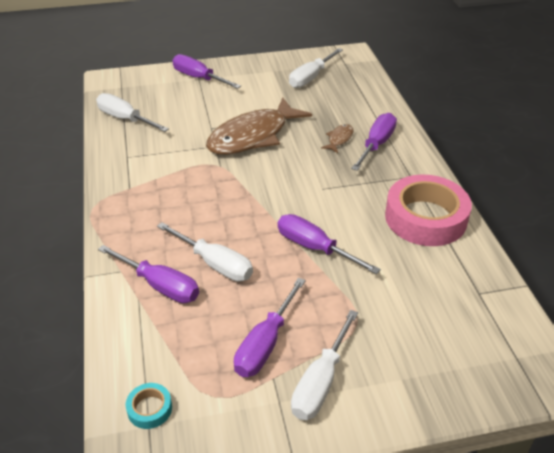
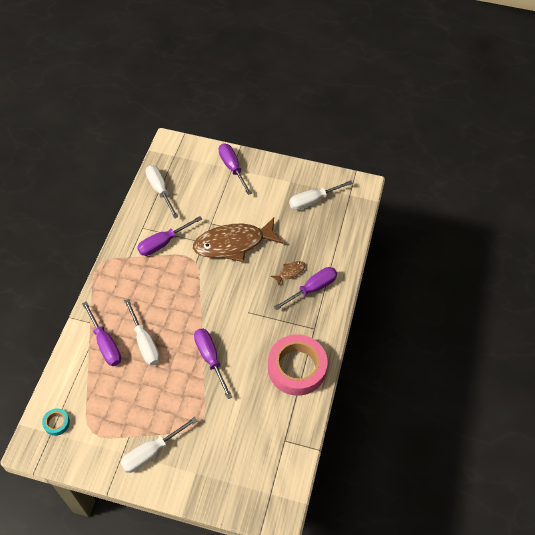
camera: 25 degrees right, 15 degrees up
(265, 343) = (138, 413): purple screwdriver -> purple screwdriver (163, 243)

